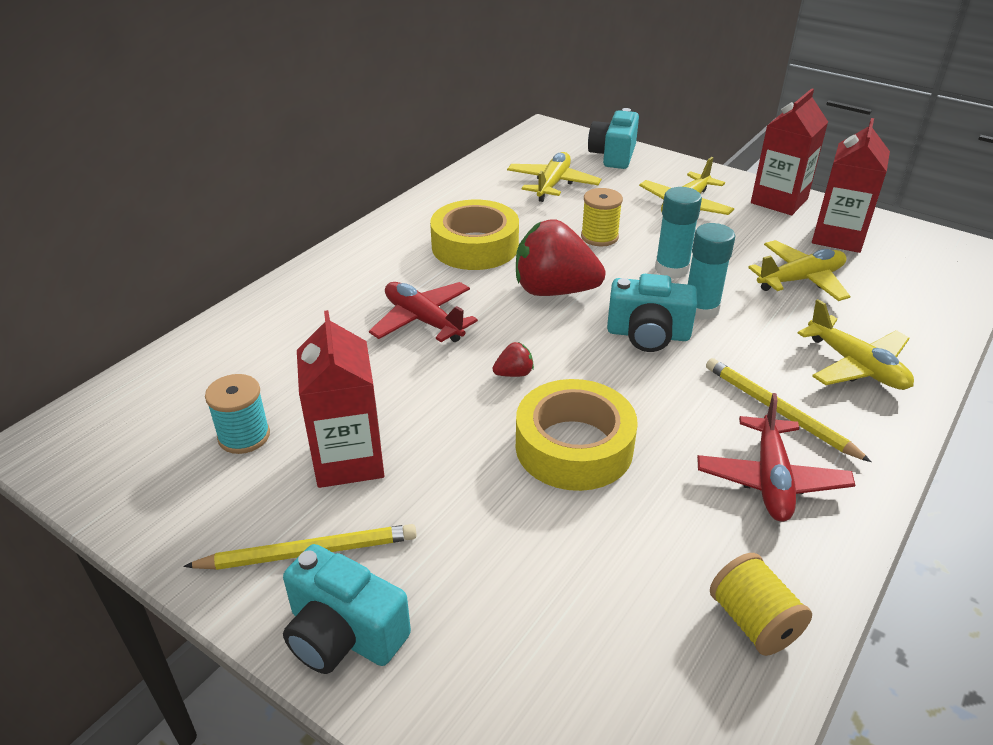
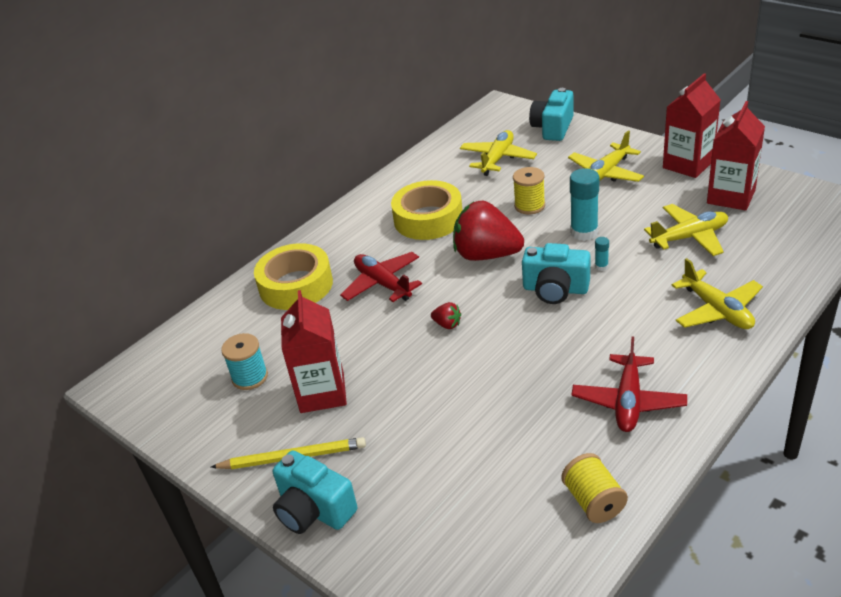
camera: 10 degrees right, 0 degrees up
(514, 373) = (447, 324): red strawberry -> red strawberry turned 45 degrees clockwise
(574, 446) = (485, 380): yellow tape -> yellow tape (296, 285)
(700, 309) = (601, 266): turquoise glue stick -> turquoise glue stick, size x0.46
(778, 411) = (646, 349): yellow pencil -> none

